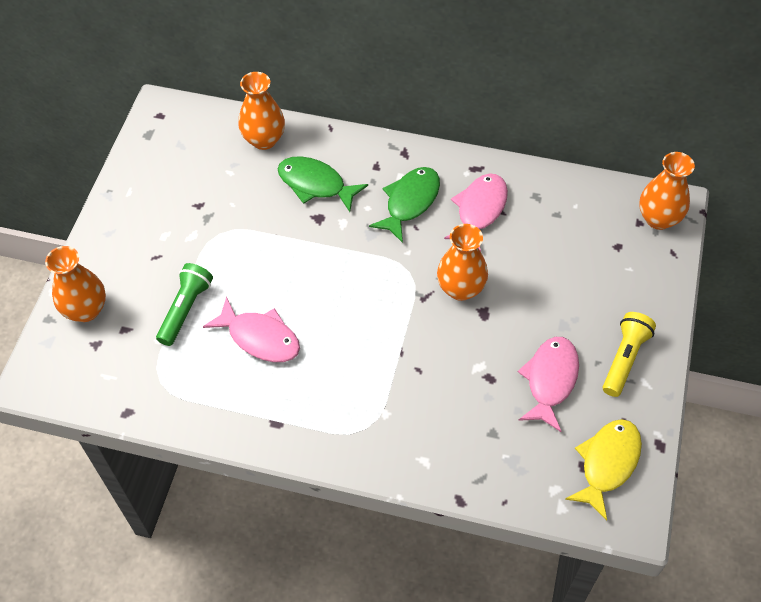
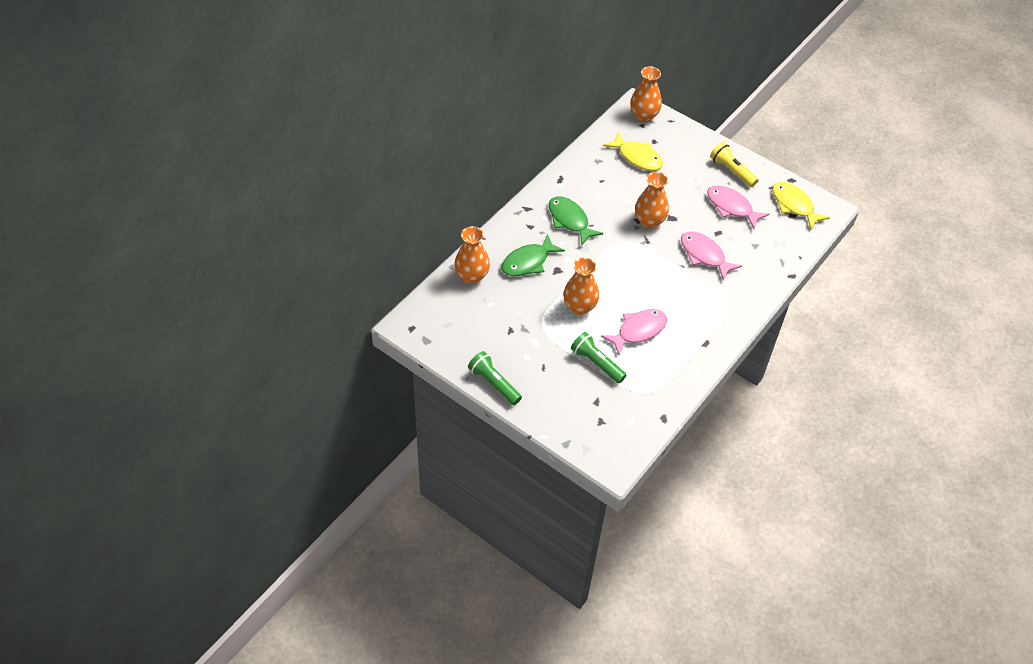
camera: 70 degrees left, 5 degrees down
(86, 310) = (569, 419): orange vase -> orange vase (579, 307)
(111, 218) = (494, 383): none -> green flashlight
(479, 210) = (594, 190): pink fish -> pink fish (704, 255)
(572, 237) = (637, 157): none -> yellow fish

